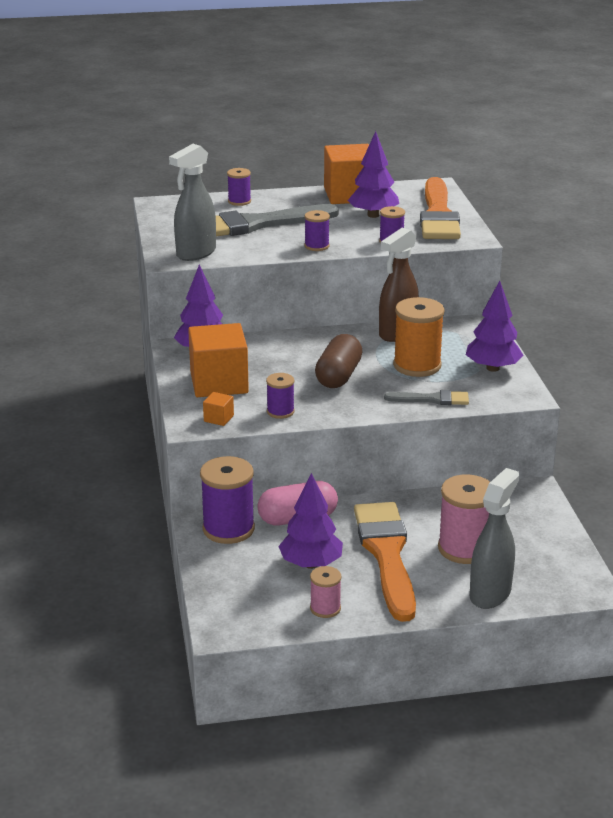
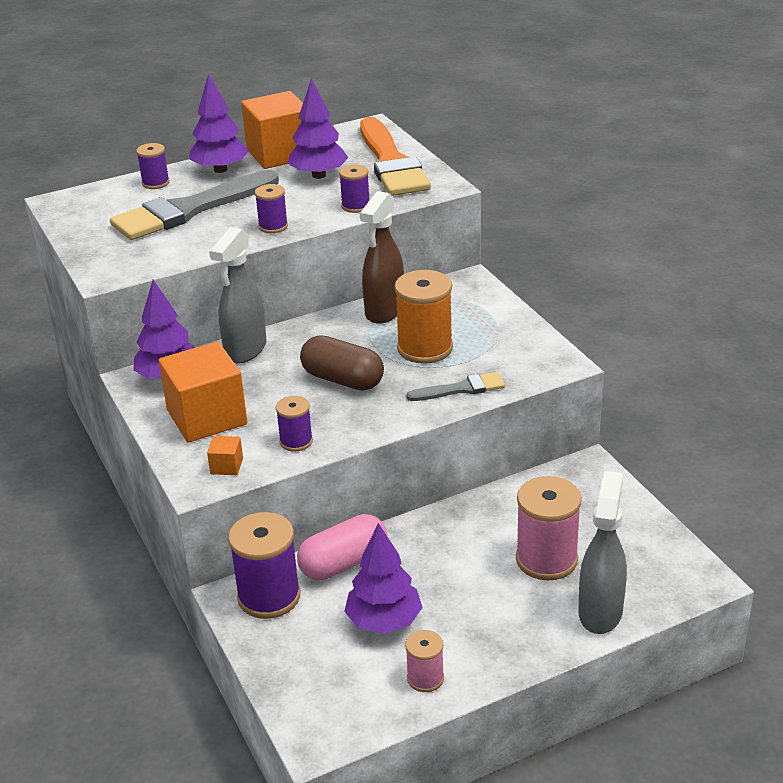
camera: 15 degrees left, 5 degrees up
(195, 253) = (133, 261): grey spray bottle -> grey spray bottle (245, 350)
(338, 376) = (342, 380): brown capsule -> brown capsule turned 60 degrees counterclockwise
(386, 554) = (464, 588): orange brush -> none
(493, 368) = (509, 335): purple tree -> purple tree (220, 169)

